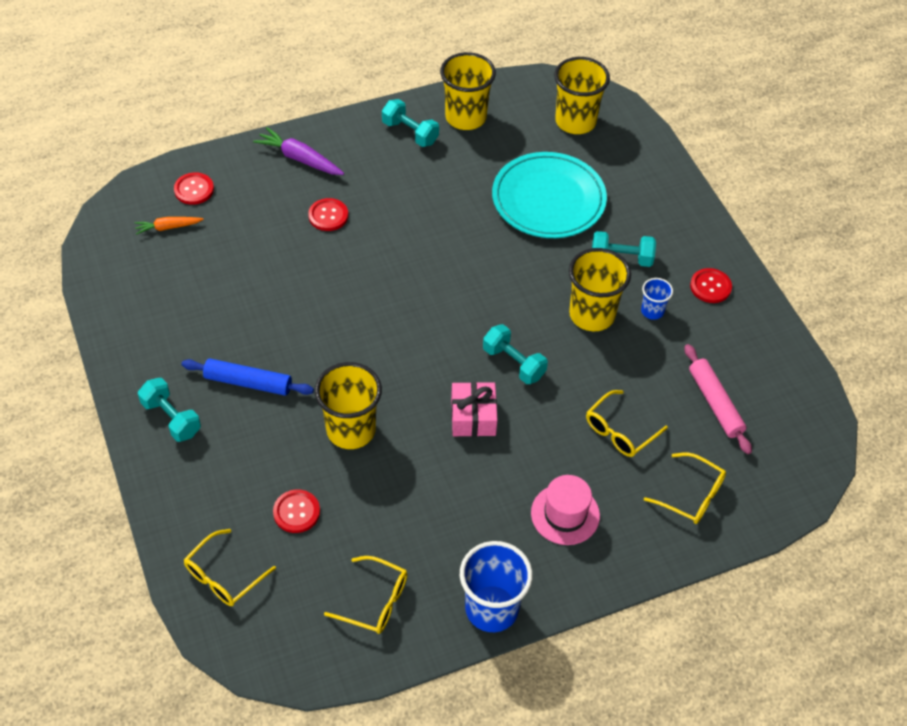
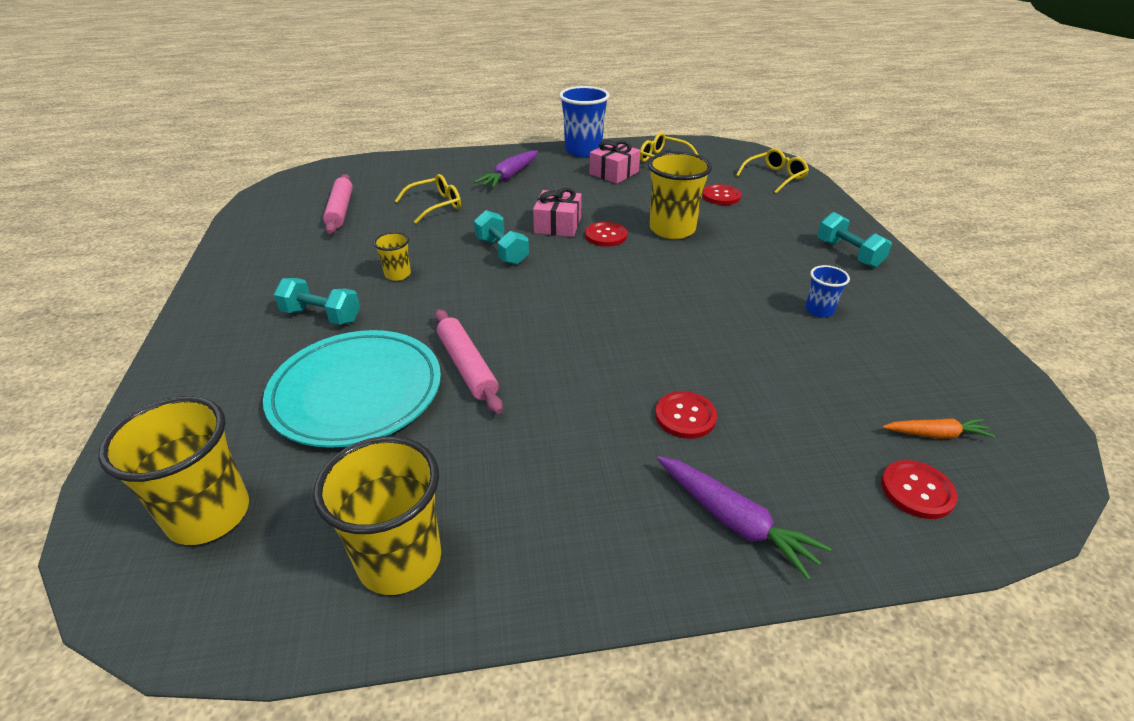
camera: 165 degrees left, 15 degrees down
(248, 382) = (776, 268): blue rolling pin -> none
(410, 133) = (519, 543): turquoise dumbbell -> none
(435, 548) = (614, 173): none -> pink gift
(485, 230) = (467, 366): none -> pink rolling pin
(565, 514) = (510, 176): pink hat -> purple carrot
(592, 315) = (398, 274): yellow cup -> yellow cup, size x0.51
(652, 311) = (333, 270): blue cup -> blue cup (819, 310)
(691, 495) = (409, 174): yellow glasses -> none
(710, 286) = (251, 280): red button -> red button (606, 236)

